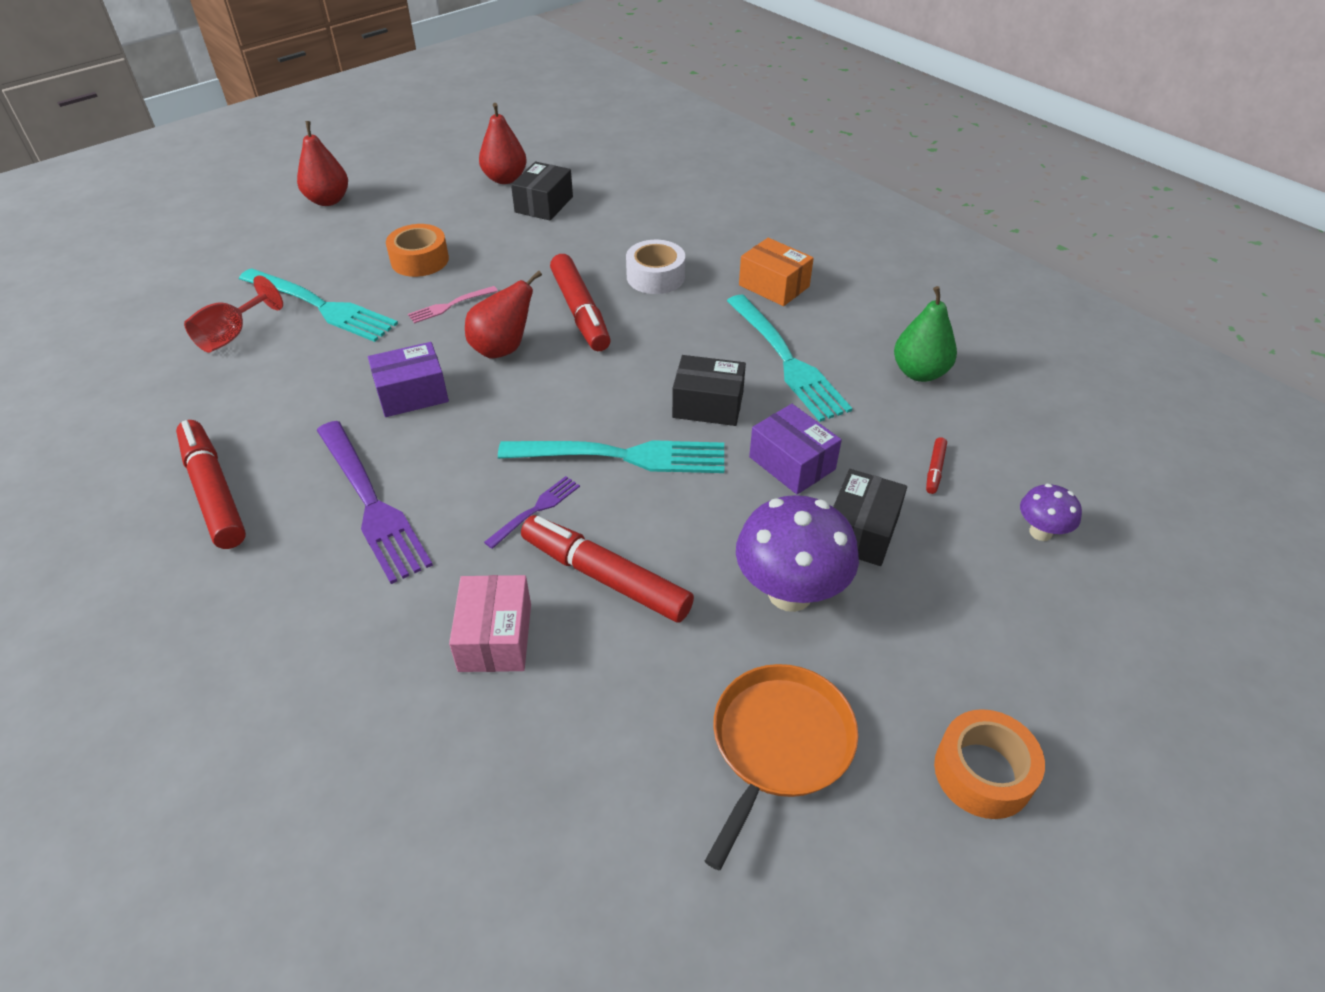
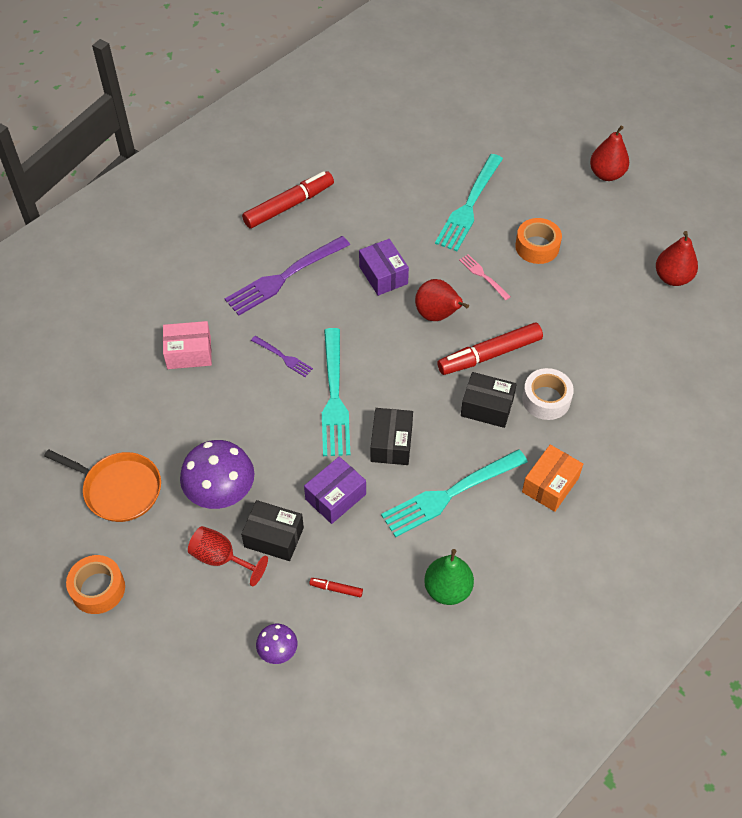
camera: 85 degrees right, 10 degrees up
(232, 335) = (430, 170): red goblet -> red goblet (221, 558)
(544, 204) = (638, 310): black box -> black box (487, 407)
(605, 577) = (231, 398): red marker -> none

